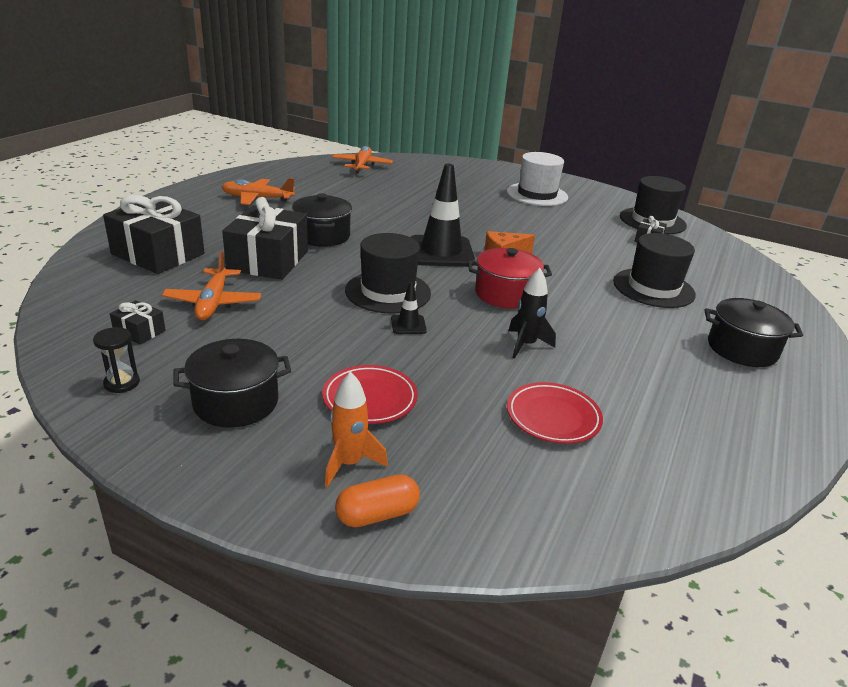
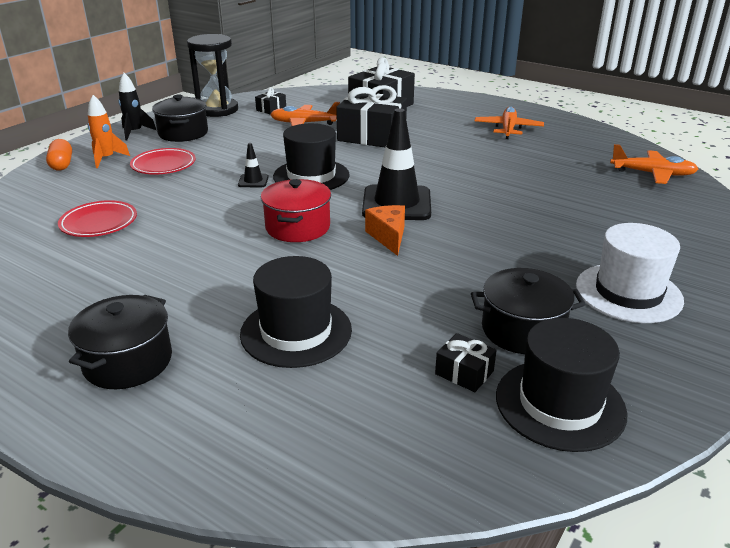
camera: 100 degrees right, 0 degrees up
(122, 383) = (217, 110): black hourglass -> black hourglass, size x2.23
(322, 236) = (426, 153): black pot -> black pot (522, 330)
(526, 345) = (201, 226): black rocket -> black rocket (135, 132)

